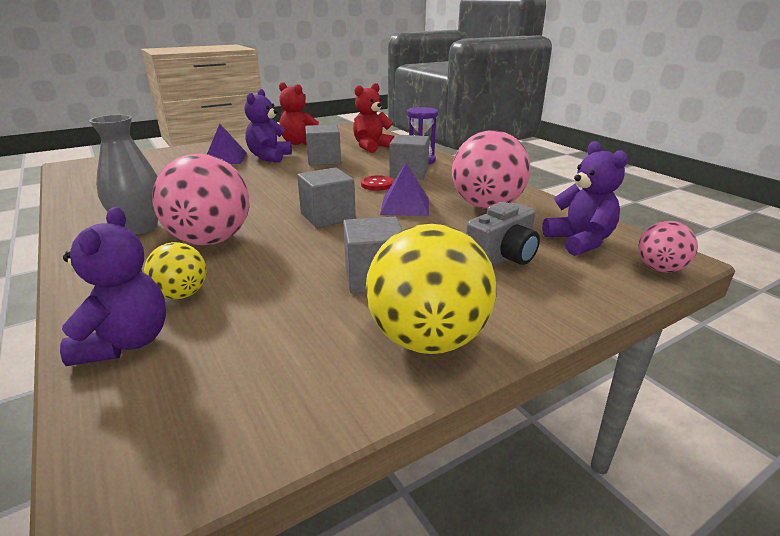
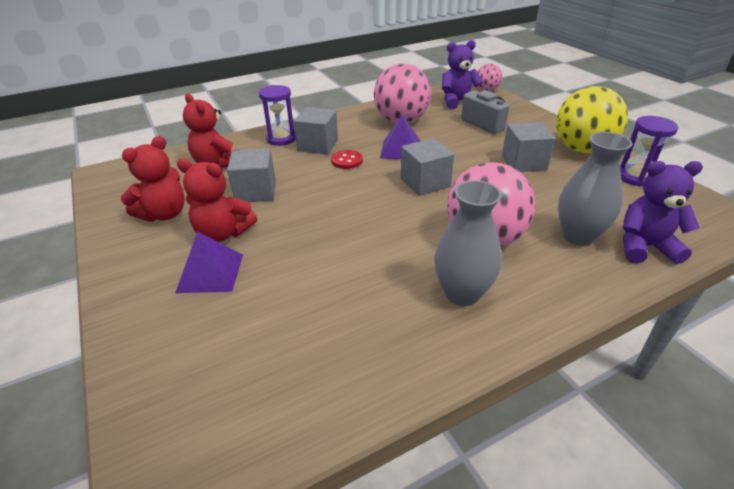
camera: 85 degrees left, 10 degrees up
(181, 294) = (578, 236): yellow ball -> grey vase
(269, 157) = (223, 233): purple teddy bear -> red teddy bear
(317, 384) = (635, 177): none -> purple hourglass

